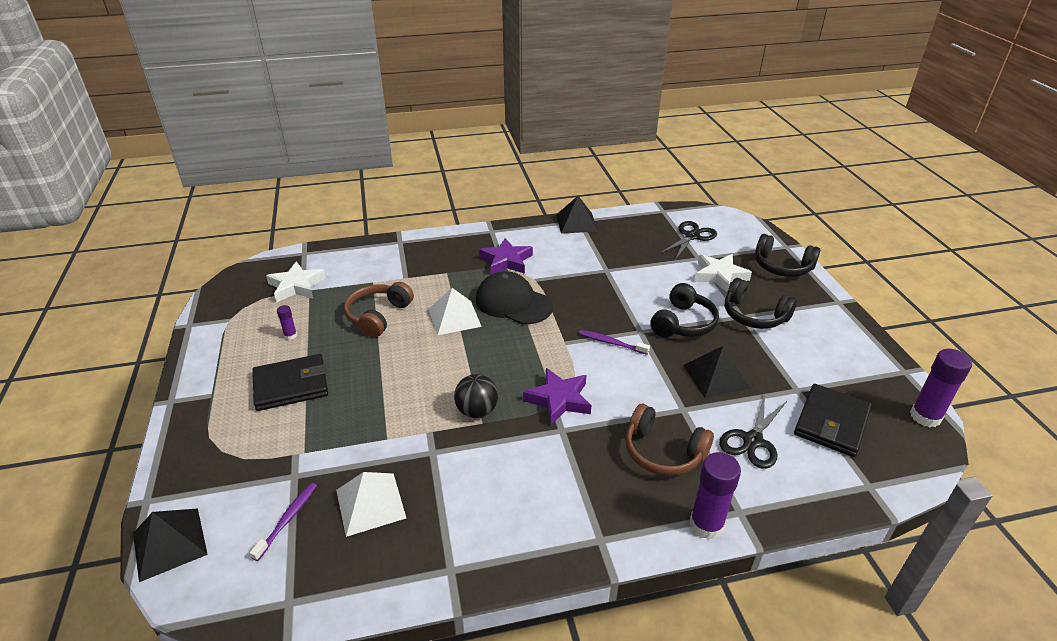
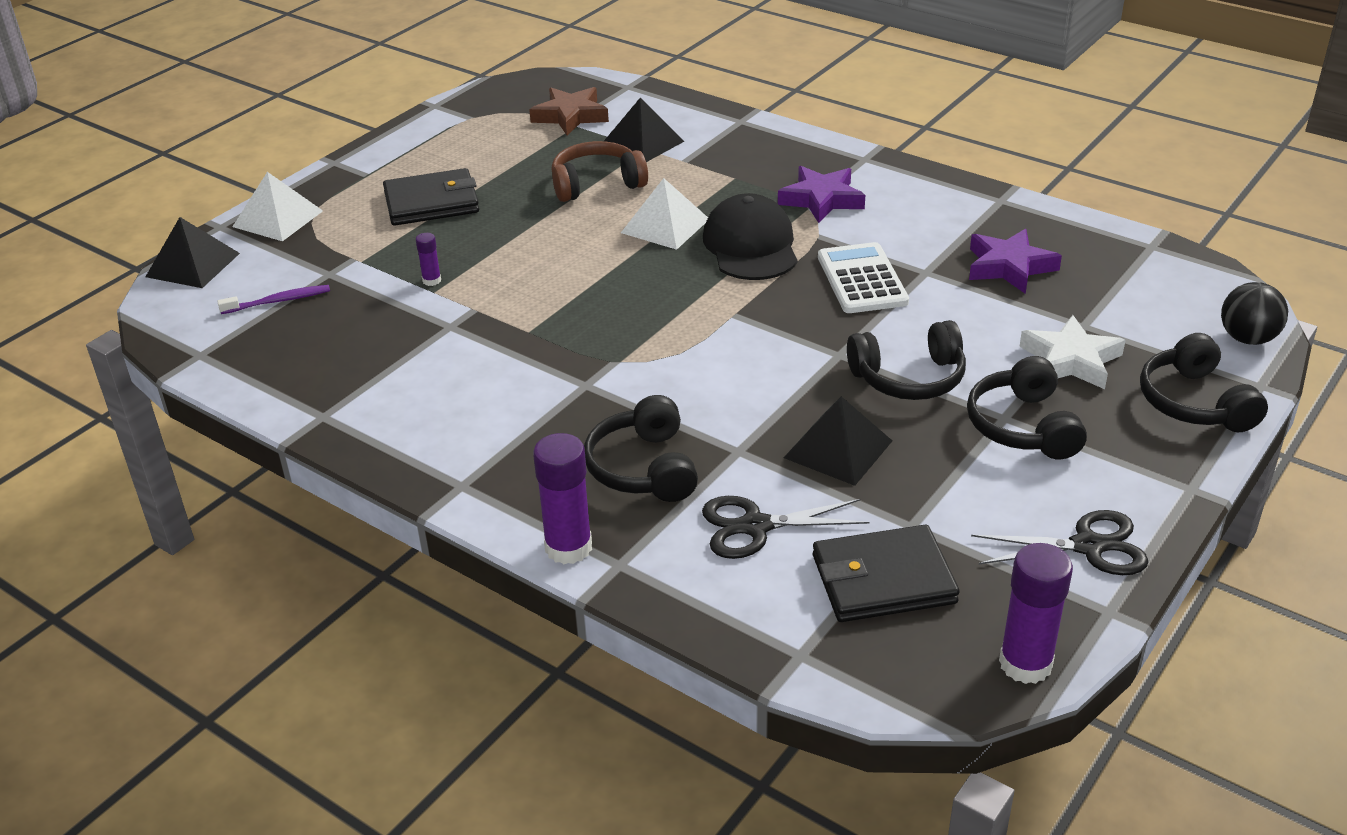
camera: 50 degrees right, 0 degrees up
(290, 335) = (496, 159): purple glue stick -> purple glue stick (432, 280)
(291, 385) = (431, 202): black wallet -> black wallet turned 45 degrees counterclockwise
(296, 286) = (570, 116): white star -> brown star
(370, 503) = (345, 330): white pyramid -> white pyramid (278, 218)
(477, 411) = (540, 319): black ball -> black ball (1247, 338)
(559, 400) = (630, 359): purple star -> purple star (1009, 267)
(576, 223) = (992, 201): black pyramid -> black pyramid (642, 143)
(588, 289) = (862, 279): none -> white calculator
(611, 343) = (783, 345): purple toothbrush -> none
(663, 452) = (644, 468): brown headphones -> black headphones
(692, 236) = (1129, 297): black scissors -> black scissors (1088, 546)

